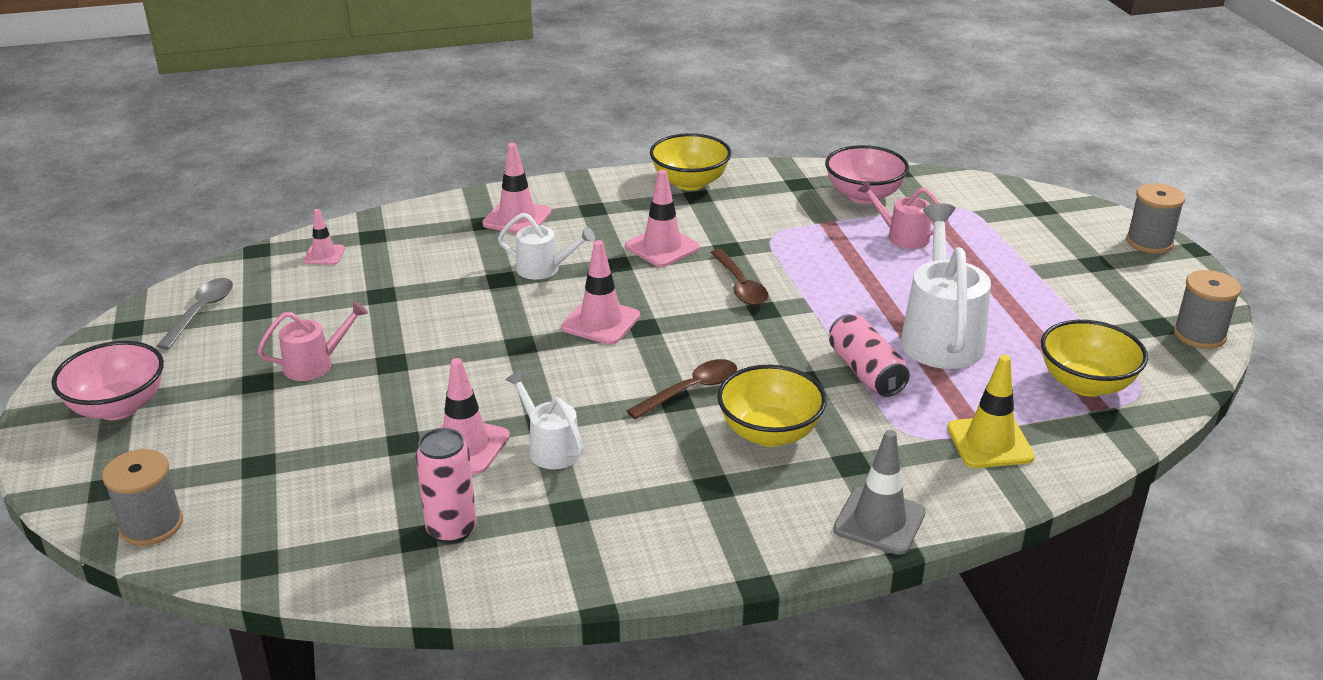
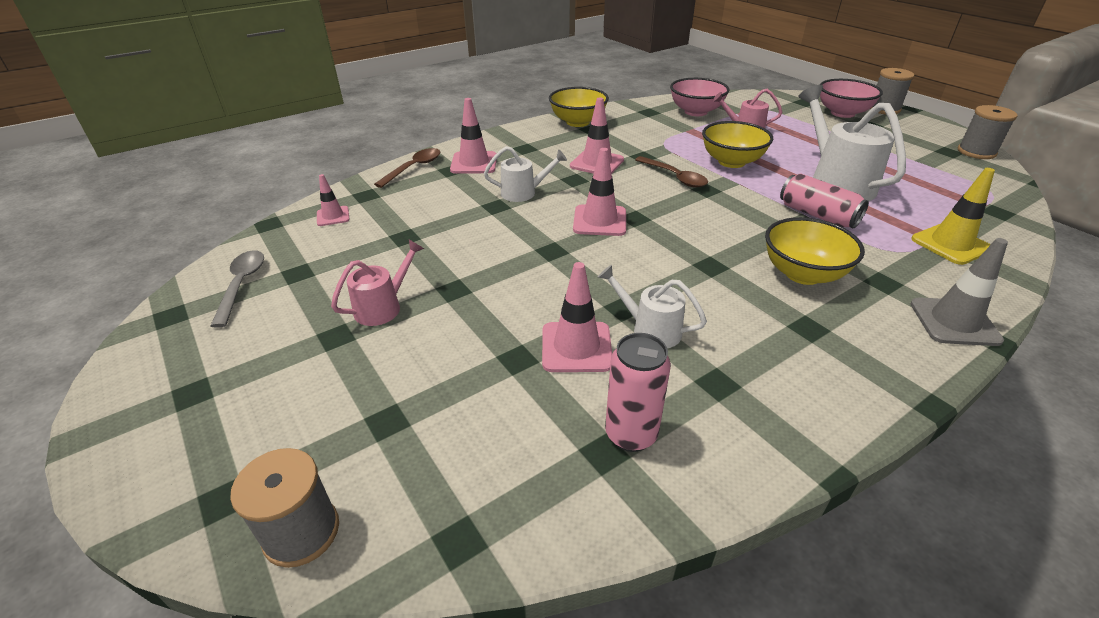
camera: 20 degrees left, 5 degrees up
(118, 407) = (194, 399): pink bowl -> pink bowl (842, 113)
(691, 390) = (714, 255): brown spoon -> brown spoon (414, 168)
(1086, 384) = (956, 193): yellow bowl -> yellow bowl (731, 162)

